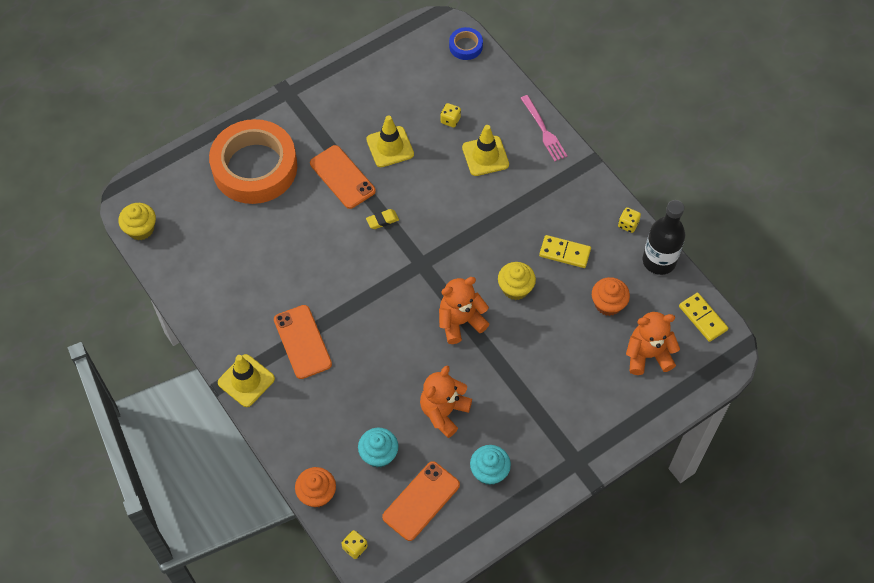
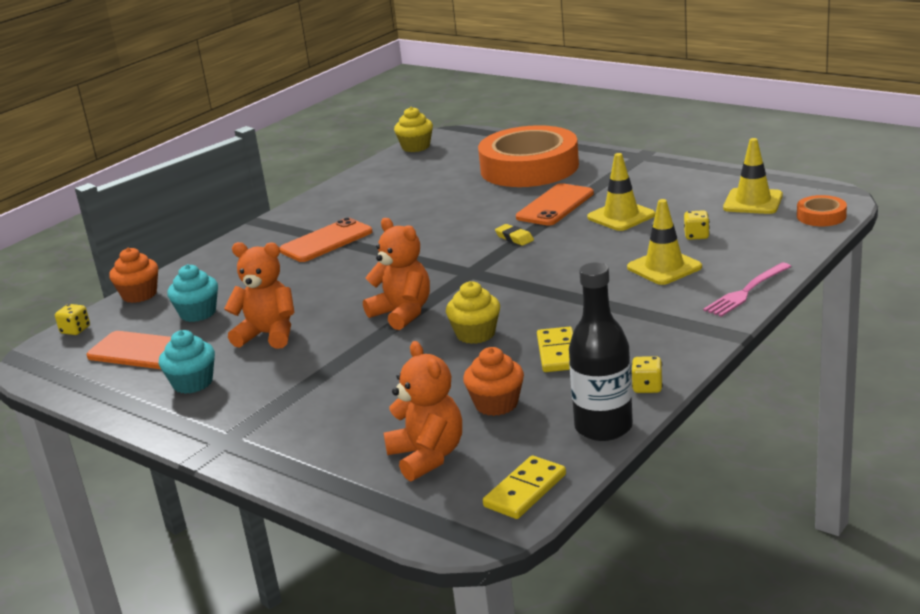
camera: 75 degrees right, 35 degrees down
(246, 381) = (266, 229): yellow traffic cone -> yellow traffic cone (753, 202)
(465, 46) = (821, 216): blue tape -> orange tape

